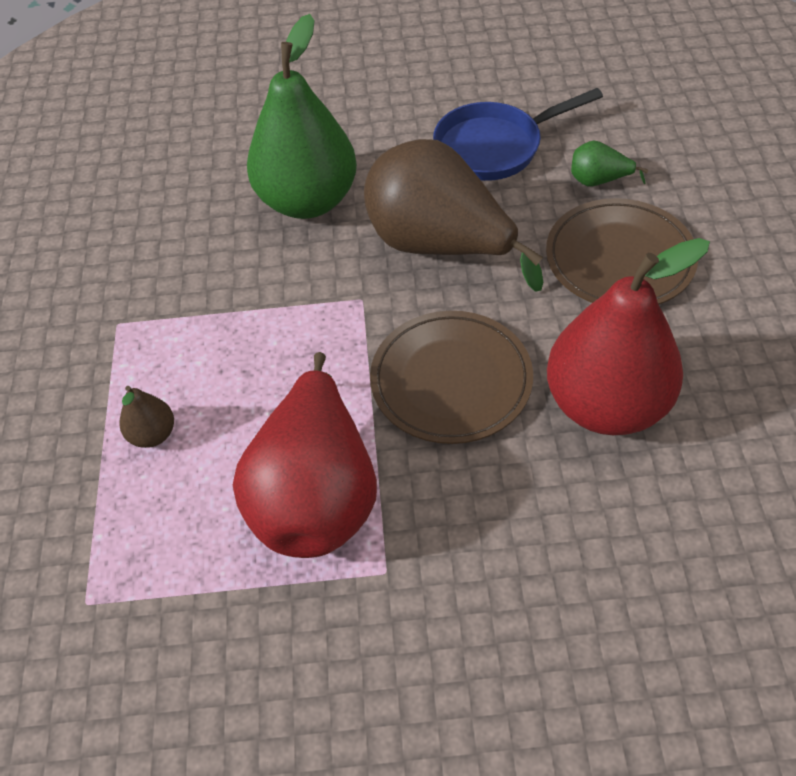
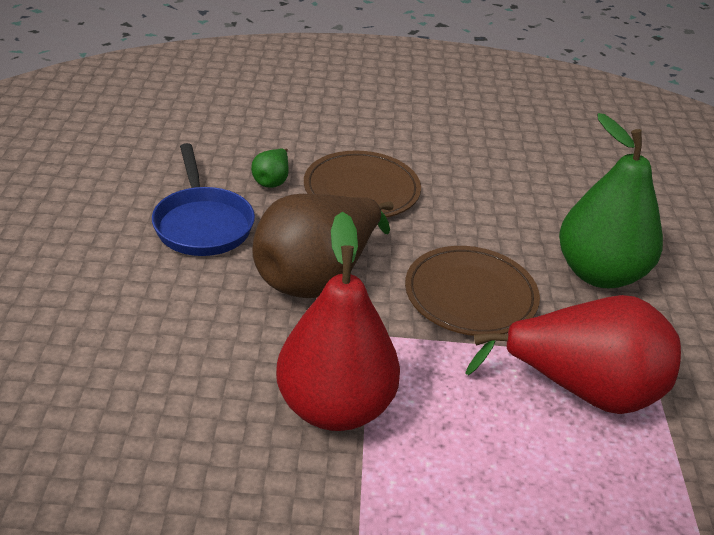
camera: 90 degrees left, 15 degrees down
(153, 434) = (517, 506): brown pear -> none
(308, 201) = (221, 356): green pear -> green pear (599, 273)
(606, 405) = (500, 226): red pear -> red pear (335, 407)

